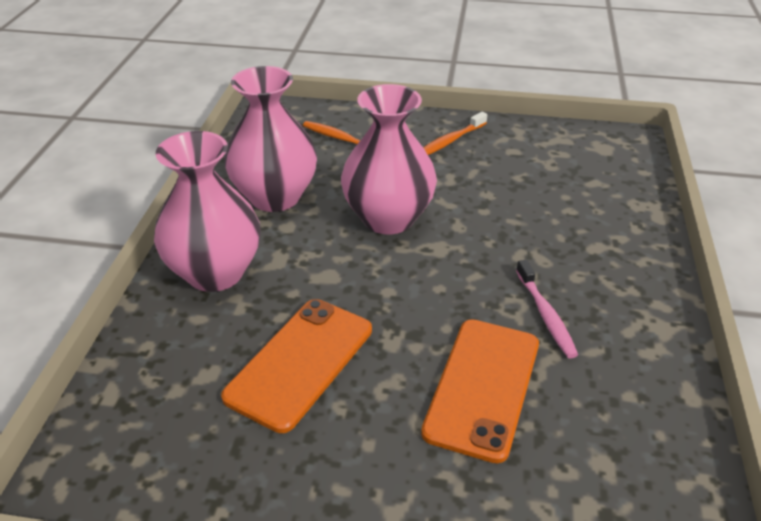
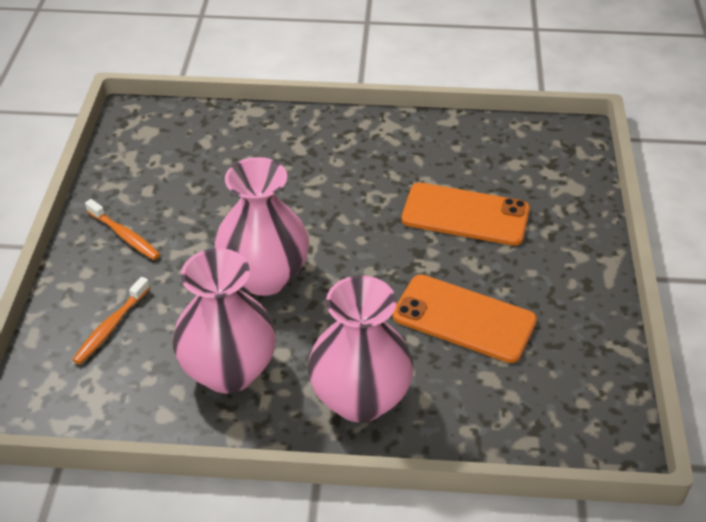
camera: 95 degrees left, 5 degrees up
(546, 315) = (385, 180): pink toothbrush -> none

